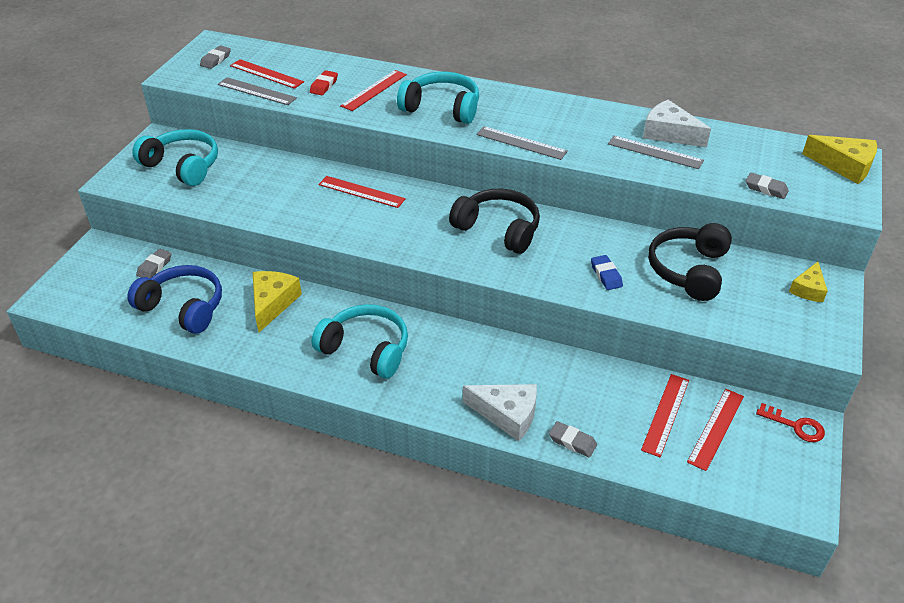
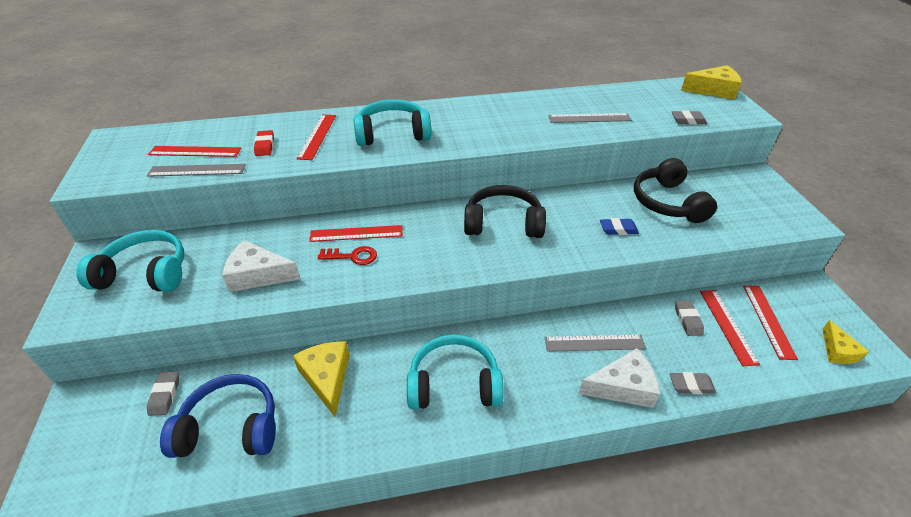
camera: 30 degrees left, 0 degrees up
(216, 60) = (127, 153): grey eraser -> grey eraser (688, 320)
(521, 143) = (485, 142): grey ruler -> grey ruler (594, 343)
(606, 275) = (618, 229): blue eraser -> blue eraser turned 45 degrees counterclockwise
(669, 133) = (584, 102): white cheese -> white cheese (258, 275)
(795, 426) = (809, 293): red key -> red key (352, 256)
(808, 289) = (751, 186): yellow cheese -> yellow cheese (837, 351)

